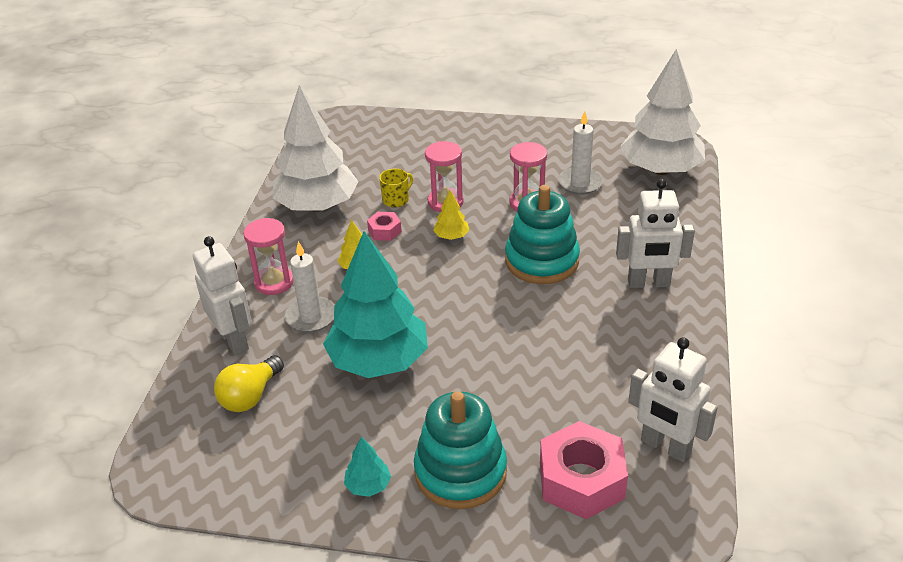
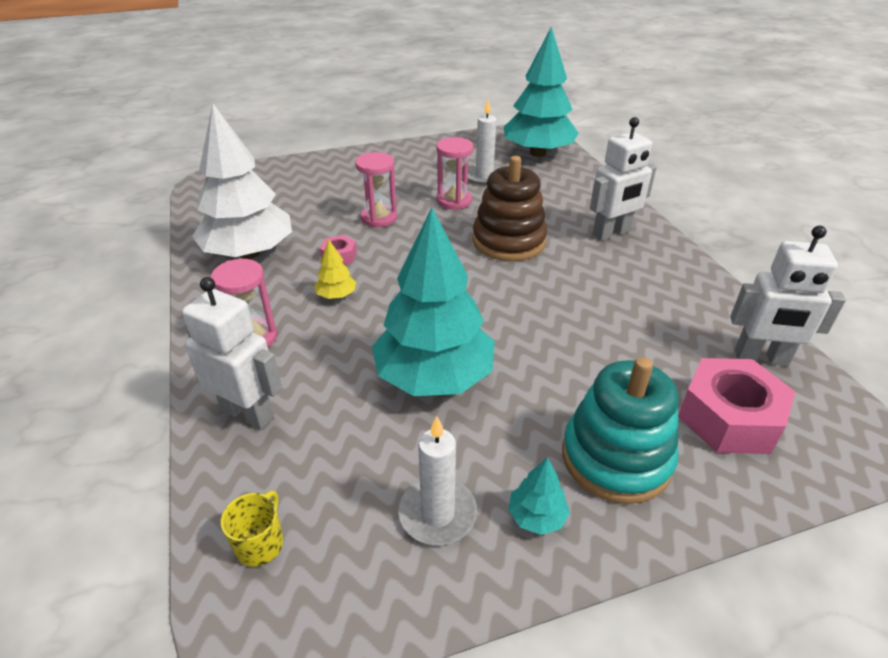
camera: 30 degrees left, 0 degrees up
(250, 396) = (315, 470): yellow light bulb -> none
(311, 317) = (324, 358): white candle -> white candle (437, 514)
(396, 200) = (329, 228): yellow mug -> yellow mug (260, 544)
(451, 236) = (409, 244): yellow tree -> none
(541, 261) = (508, 241): turquoise stacking toy -> brown stacking toy
(660, 170) = (538, 153): white tree -> turquoise tree

